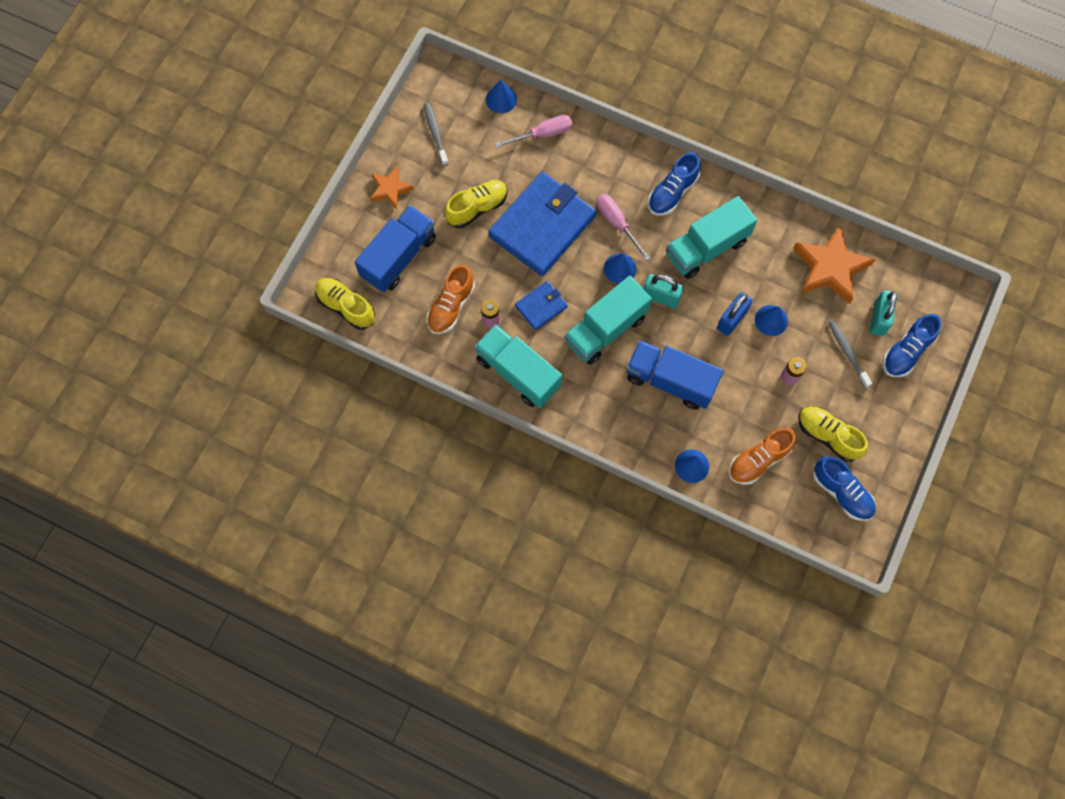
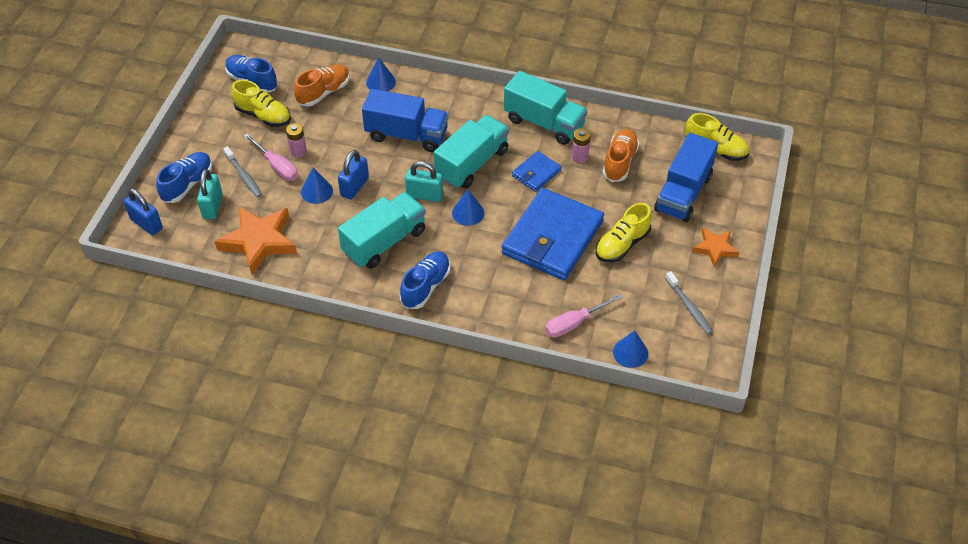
camera: 170 degrees right, 20 degrees down
(617, 223) = (478, 250): pink screwdriver -> pink screwdriver (277, 166)
(944, 307) = (146, 224): none -> blue padlock

